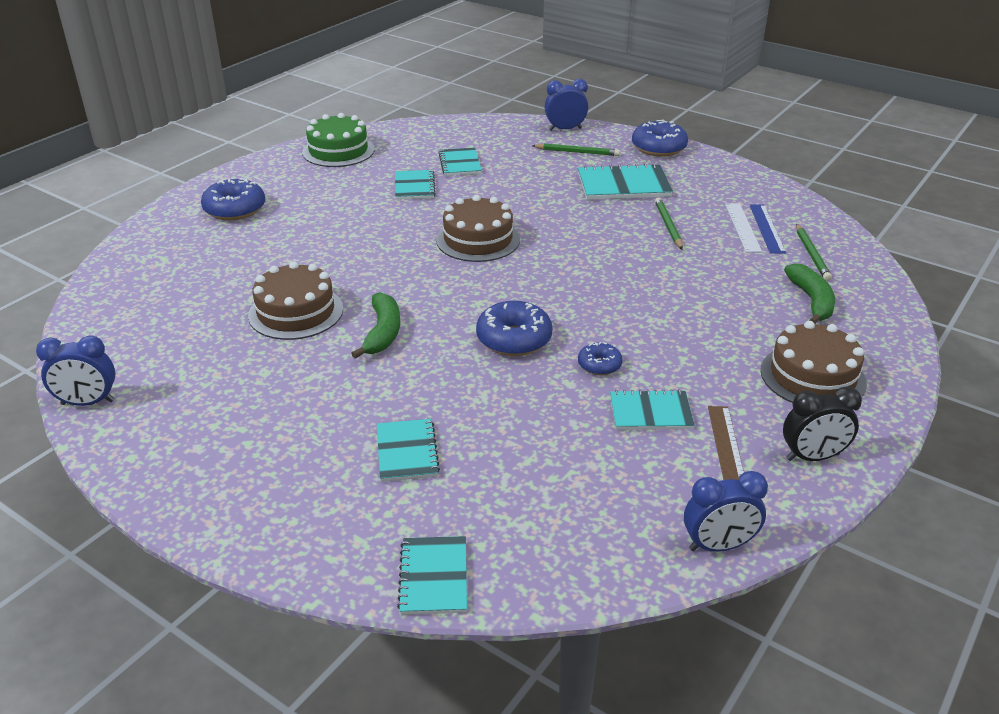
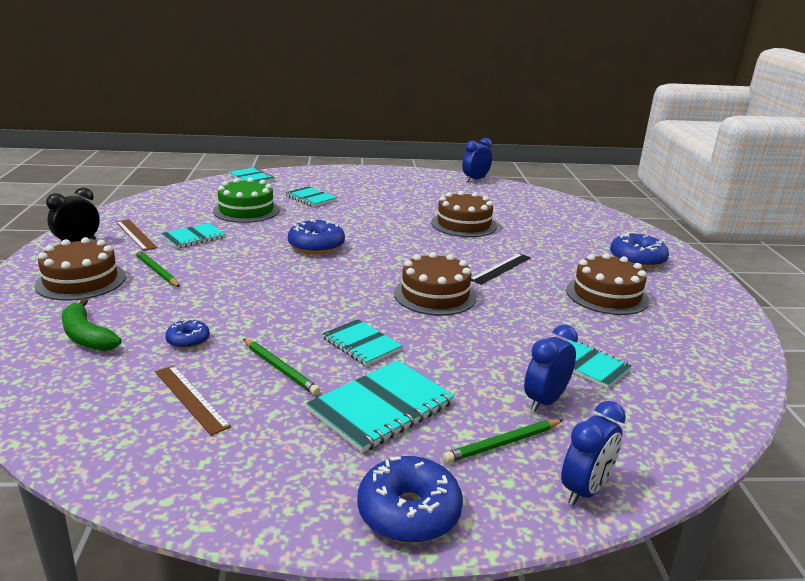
camera: 140 degrees right, 10 degrees down
(338, 151) = (710, 334): green cake -> green cake (246, 210)
(341, 193) = (606, 295): none -> brown cake
(373, 244) = (501, 268): none -> black ruler
(382, 332) = (399, 229): green banana -> none
(414, 186) = (570, 322): turquoise notebook -> turquoise notebook (361, 344)
(599, 365) = (245, 248): blue donut -> blue donut (188, 340)
(718, 545) = (127, 207): blue clock -> blue clock (545, 401)
(742, 227) = (190, 398): white ruler -> brown ruler
(766, 228) = (158, 408): blue ruler -> none
(811, 254) = (91, 389): green pencil -> green pencil (156, 271)

